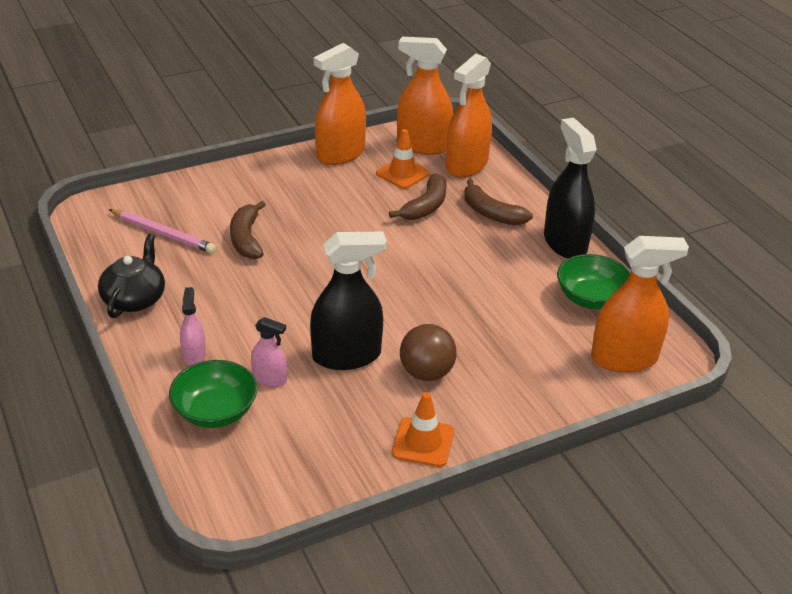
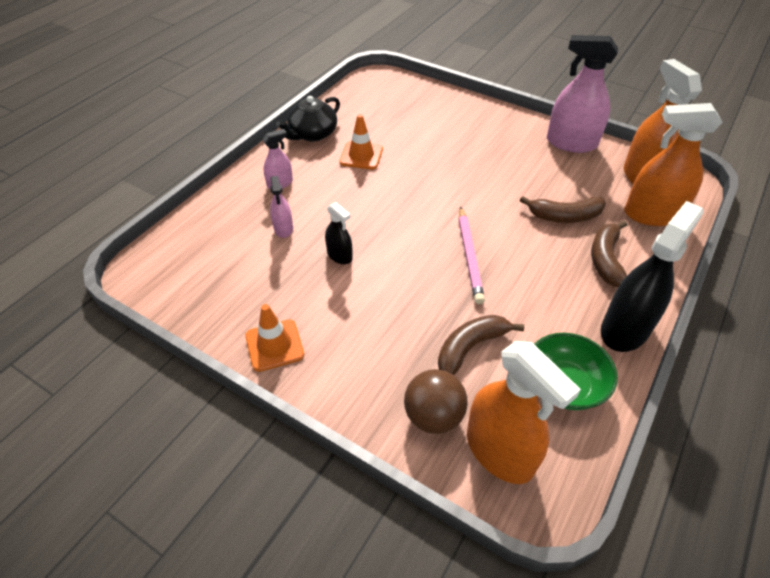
camera: 60 degrees right, 10 degrees up
(134, 299) = (312, 134): black teapot -> black teapot turned 150 degrees clockwise
(163, 234) = (387, 113): pink pencil -> pink pencil (469, 256)
(215, 411) = (232, 219): green bowl -> none
(247, 239) = (420, 148): brown banana -> brown banana (470, 348)
(340, 154) = (571, 143): orange spray bottle -> pink spray bottle
(346, 356) = (339, 255): black spray bottle -> black spray bottle, size x0.50
(402, 173) = (591, 184): orange traffic cone -> orange traffic cone (361, 156)
(426, 373) = (357, 310): brown ball -> brown ball (433, 416)

